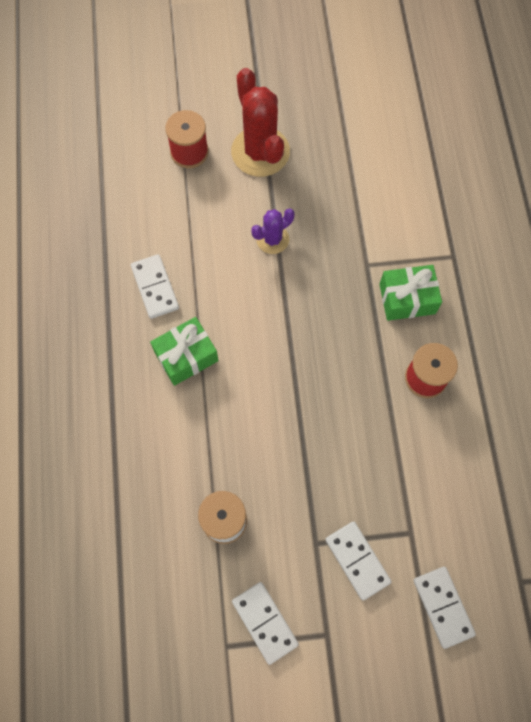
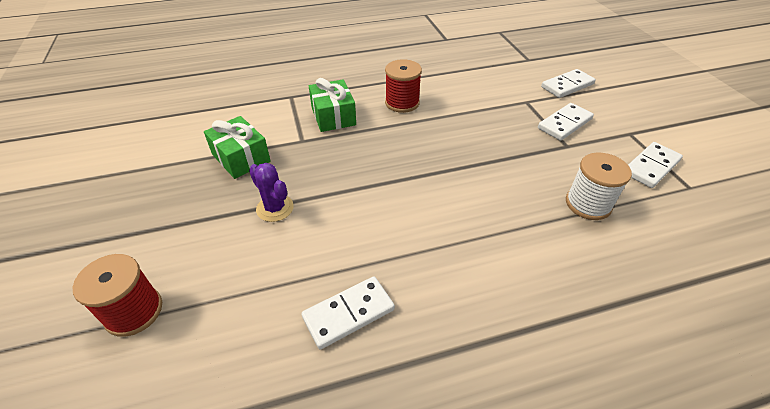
camera: 100 degrees left, 25 degrees down
(186, 356) = (432, 263): green gift -> green gift (241, 158)
(260, 152) = (153, 234): red cactus -> none

